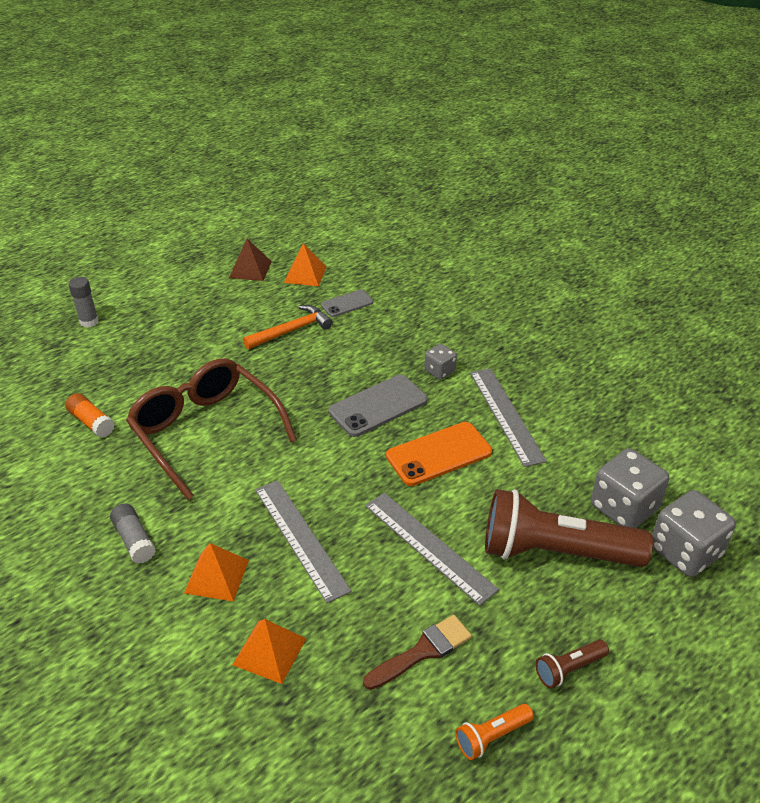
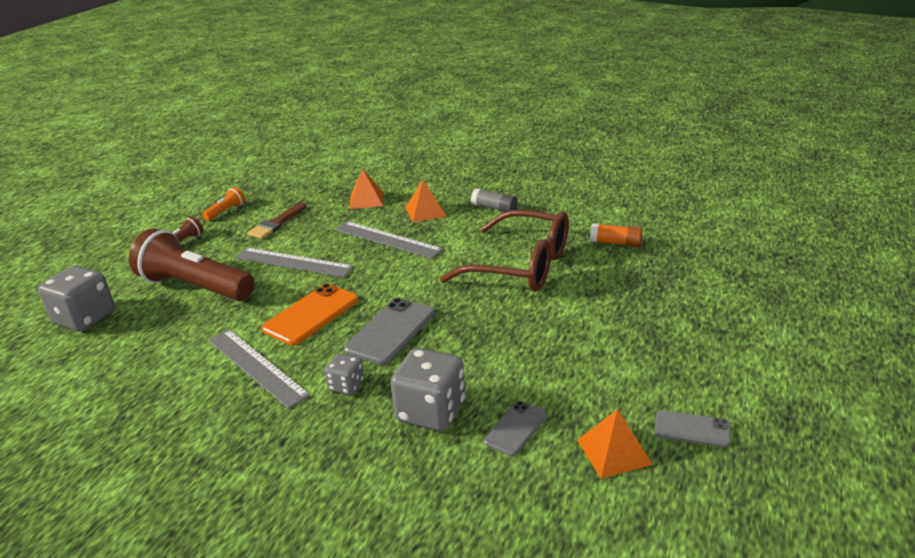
camera: 155 degrees right, 10 degrees down
(89, 321) = (754, 302): grey glue stick -> none
(250, 269) = (692, 429): brown pyramid -> grey phone
(292, 331) = (545, 369): orange hammer -> none
(555, 552) = (195, 287): brown flashlight -> brown flashlight turned 135 degrees counterclockwise
(624, 508) = (134, 330): grey dice -> grey dice (431, 411)

